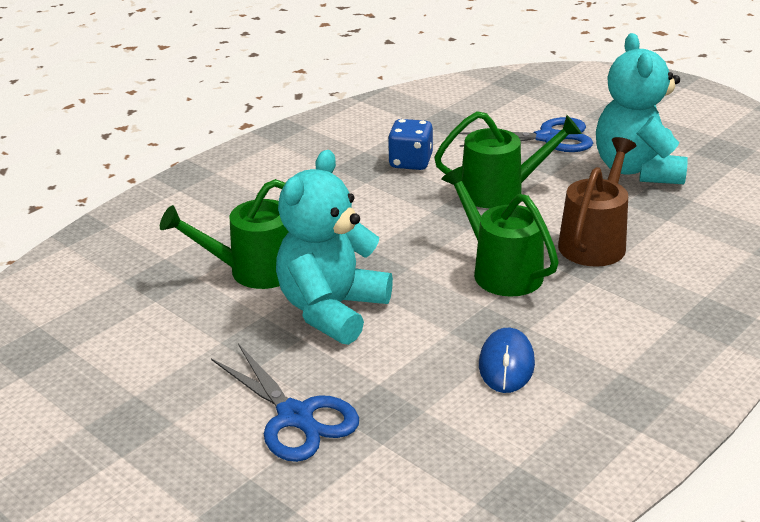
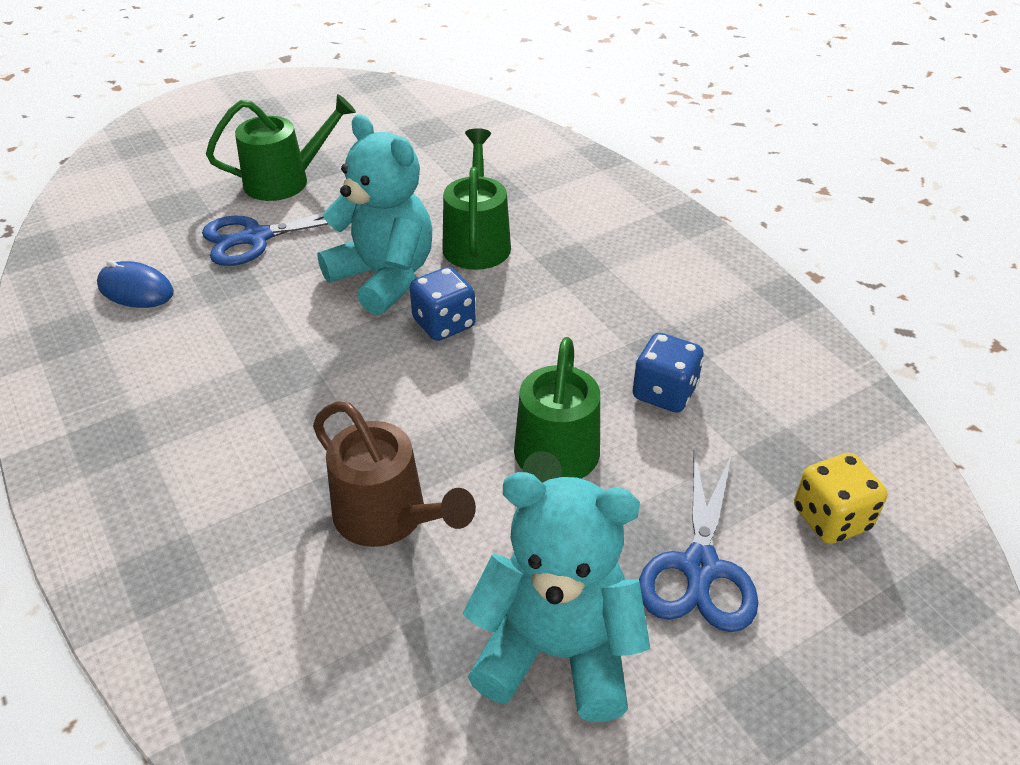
camera: 105 degrees right, 10 degrees up
(383, 263) = (444, 324): none -> blue dice
(484, 107) = (831, 518): none -> yellow dice
(500, 270) = (378, 409): green watering can -> green watering can (286, 181)
(506, 364) = (225, 369): blue mouse -> blue mouse (136, 289)

